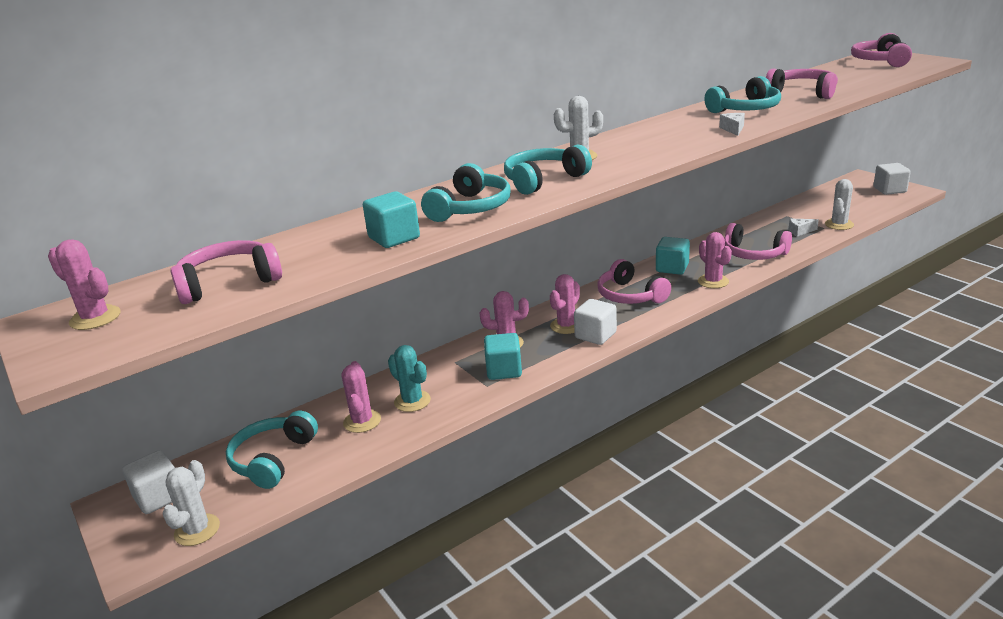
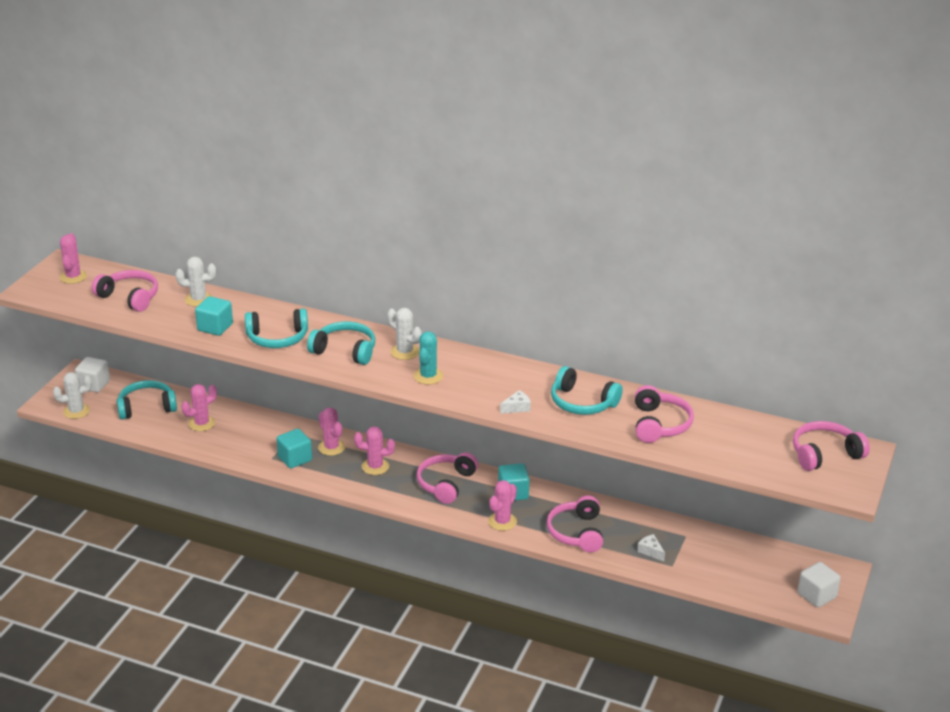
camera: 55 degrees right, 5 degrees up
(412, 401) = (235, 434): turquoise cactus -> turquoise cactus (428, 376)
(595, 335) = (370, 485): white cube -> none
(839, 224) = (687, 573): white cactus -> white cactus (198, 299)

